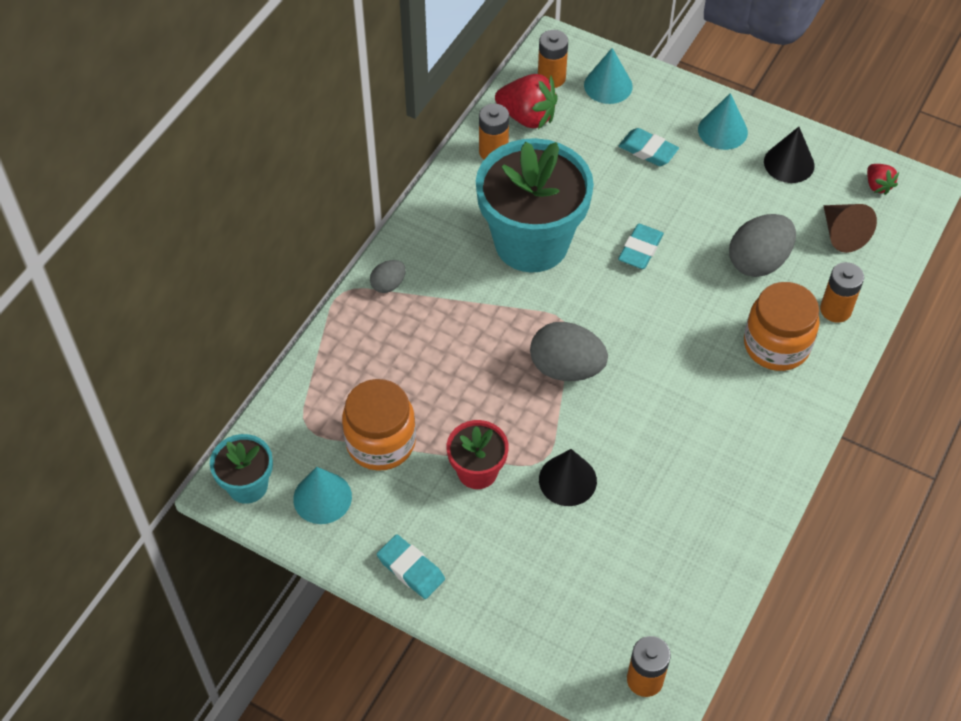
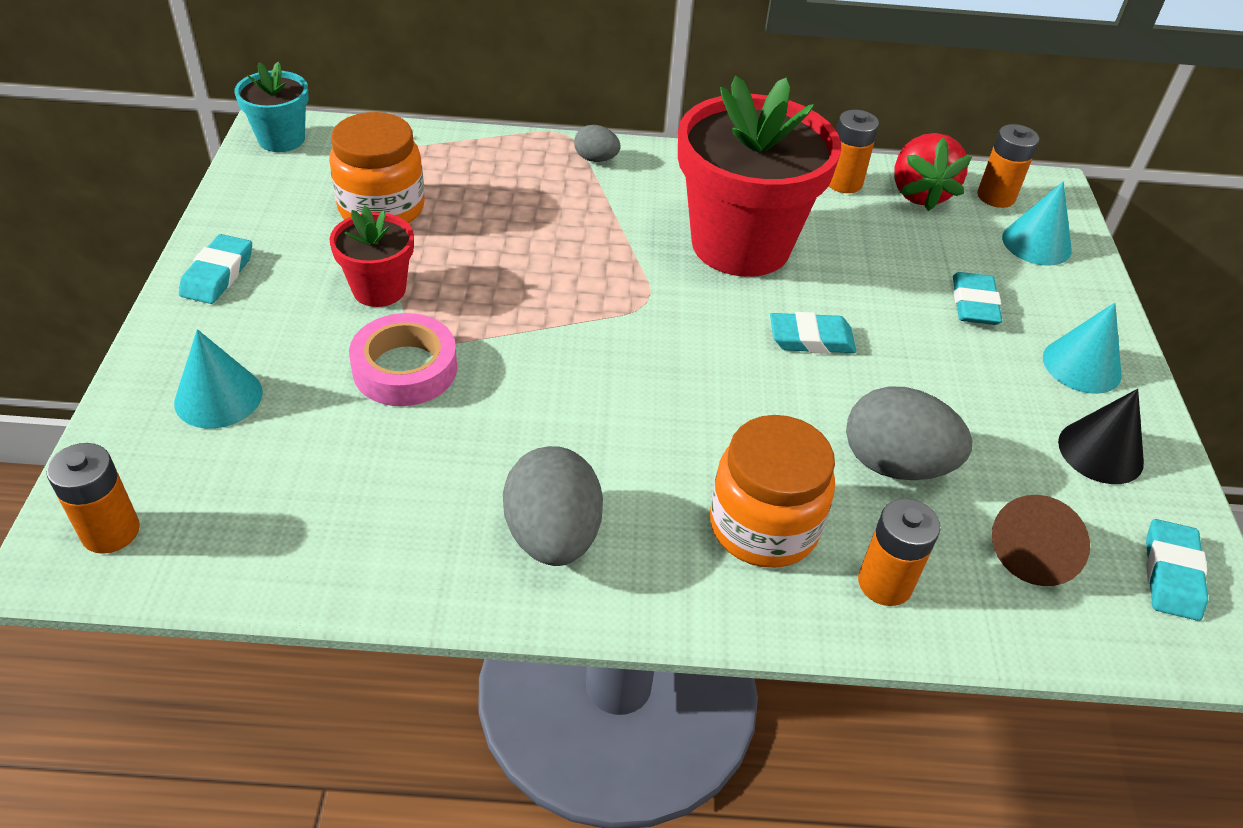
camera: 60 degrees right, 10 degrees down
(322, 497) = (288, 189): turquoise cone -> turquoise cone (218, 397)
(531, 242) = (741, 244): turquoise flower pot -> red flower pot
(566, 368) = (575, 322): grey egg -> grey egg (553, 536)
(567, 480) = (405, 368): black cone -> pink tape
(878, 185) = (1171, 574): red strawberry -> turquoise eraser

